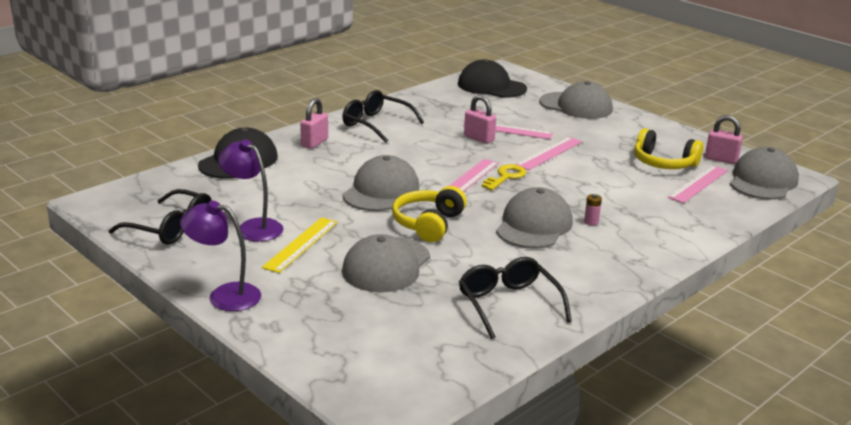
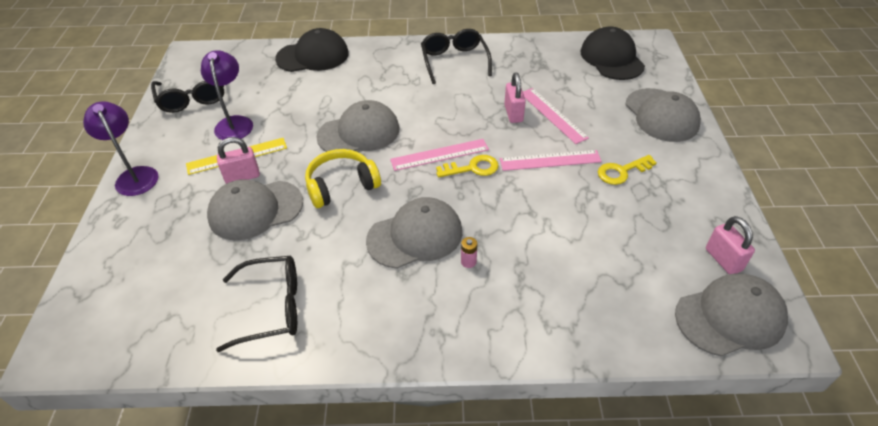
camera: 45 degrees right, 20 degrees up
(314, 143) = (384, 61): pink padlock -> pink padlock (242, 176)
(508, 304) = (272, 307): black glasses -> black glasses turned 60 degrees clockwise
(601, 142) = (621, 171): none -> yellow key
(663, 163) = (647, 231): yellow headphones -> none
(698, 184) = (646, 278): pink ruler -> none

